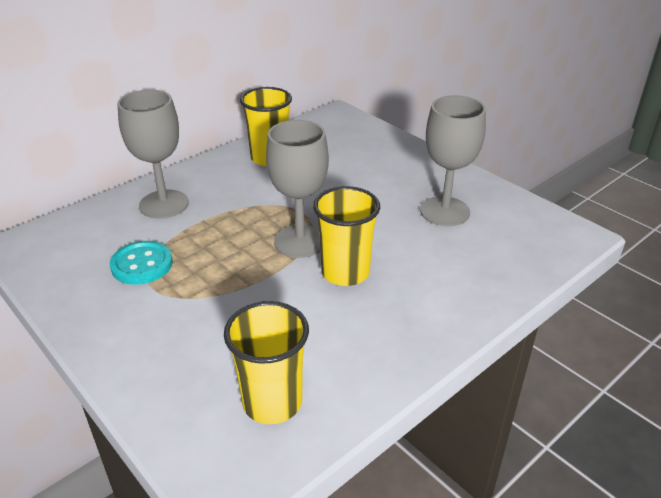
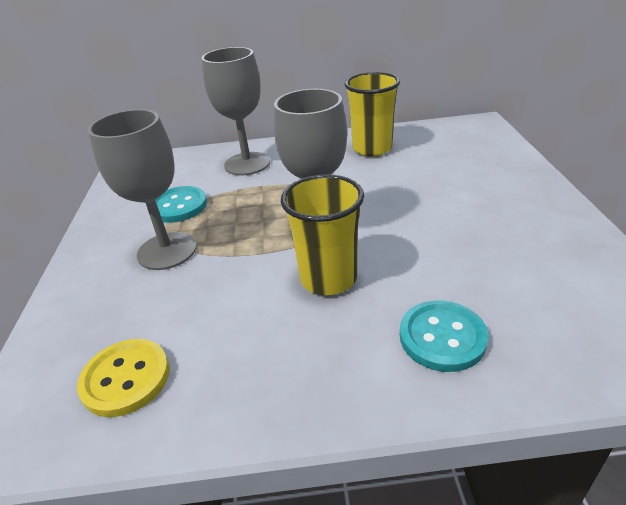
camera: 40 degrees right, 0 degrees up
(272, 402) = (126, 378): yellow cup -> yellow button
(444, 211) = (508, 254): grey goblet -> grey goblet (167, 251)
(454, 279) = (442, 337): none -> turquoise button

